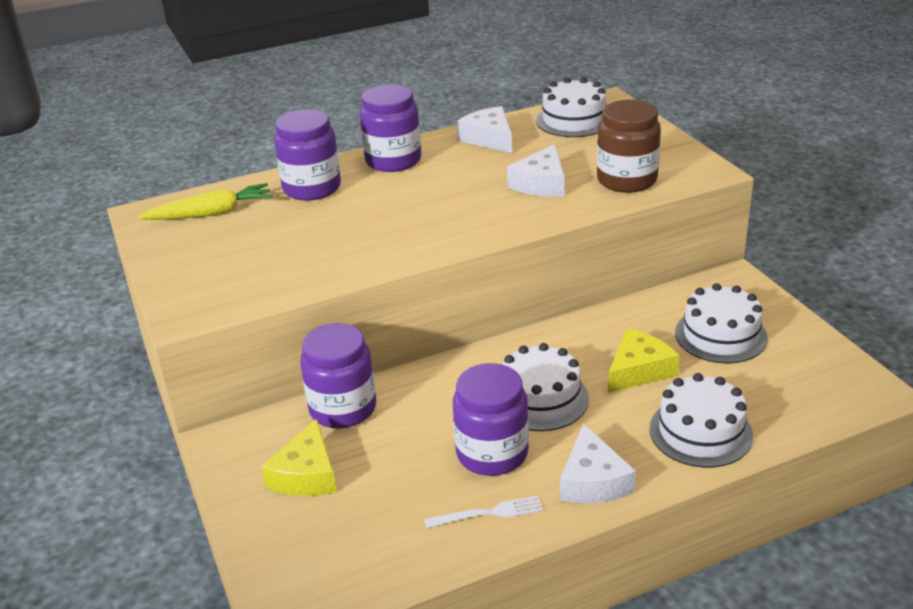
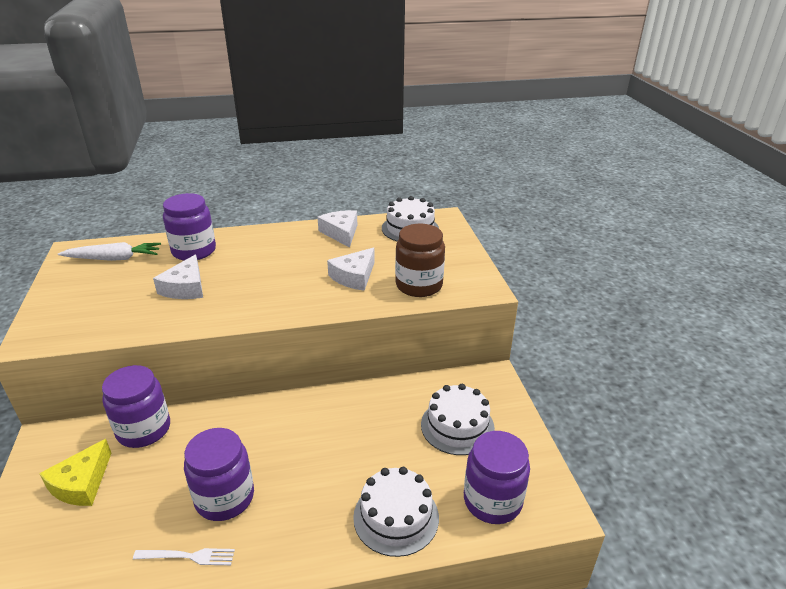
camera: 10 degrees right, 0 degrees up
(211, 213) = (114, 258): yellow carrot -> white carrot
(393, 160) = (263, 239): purple jar -> purple jar (492, 500)
(540, 399) = (289, 454): white cake -> none
(593, 480) = (286, 544): white cheese -> white cheese (185, 288)
(639, 370) = (377, 445): yellow cheese -> none

